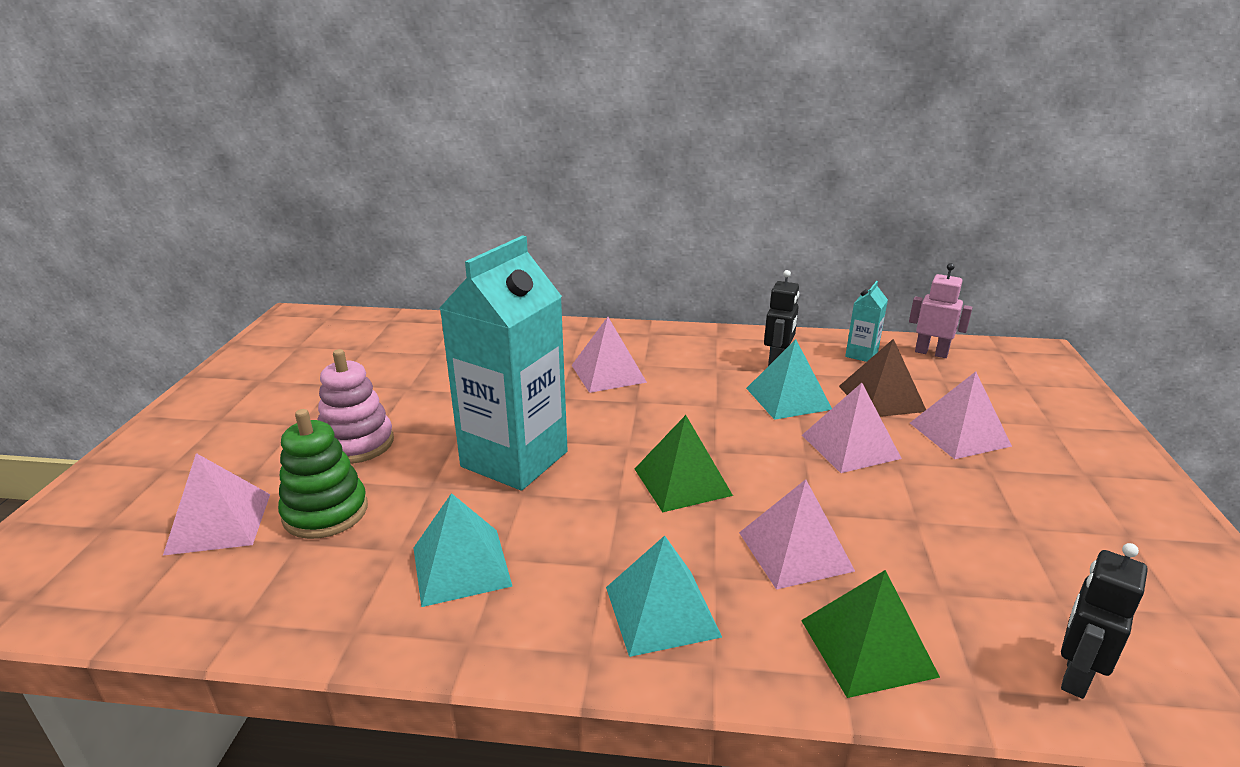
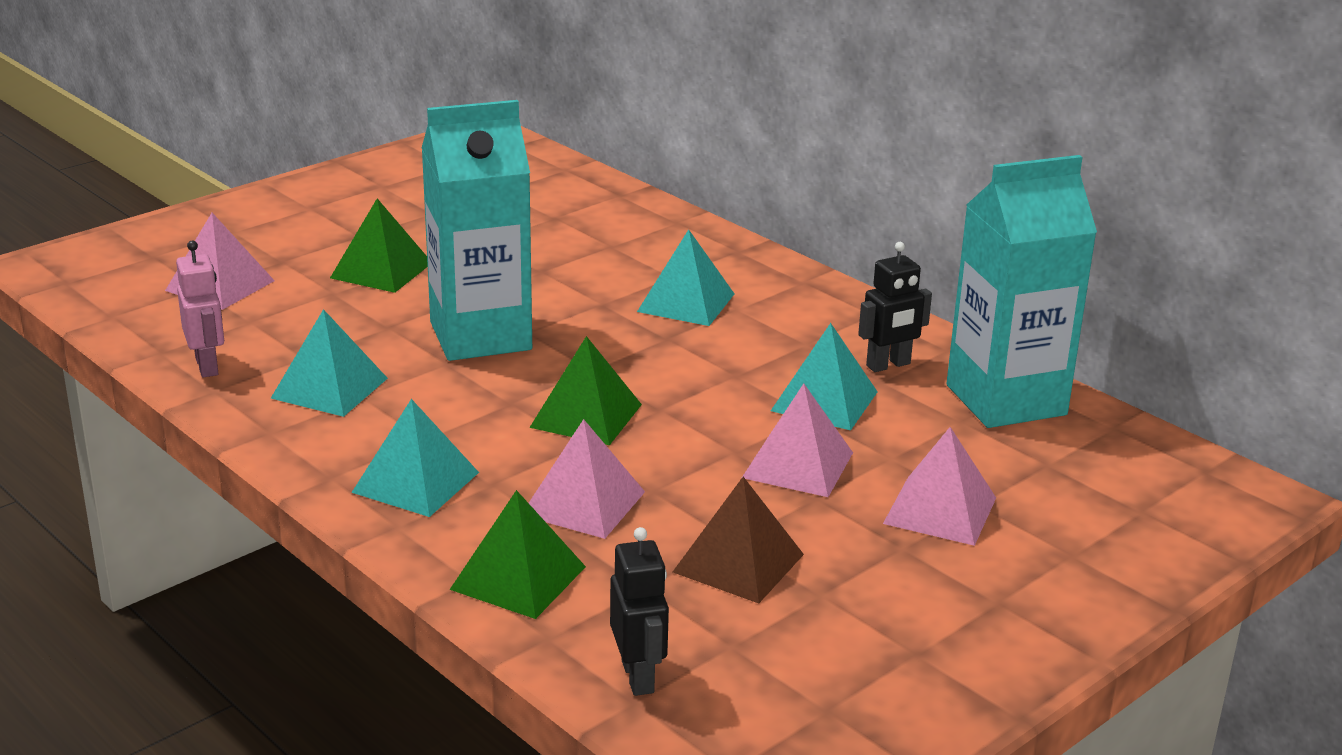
camera: 40 degrees right, 0 degrees up
(325, 512) = (293, 310): green stacking toy -> none
(357, 443) = (381, 270): pink stacking toy -> green pyramid
(608, 373) = (686, 302): pink pyramid -> turquoise pyramid
(861, 354) = (1006, 400): turquoise carton -> turquoise carton, size x2.35
(881, 398) = (928, 446): brown pyramid -> brown pyramid (738, 563)
(931, 353) = (1101, 435): pink robot -> pink robot (207, 366)
(1075, 675) = (638, 677): black robot -> black robot turned 90 degrees clockwise

